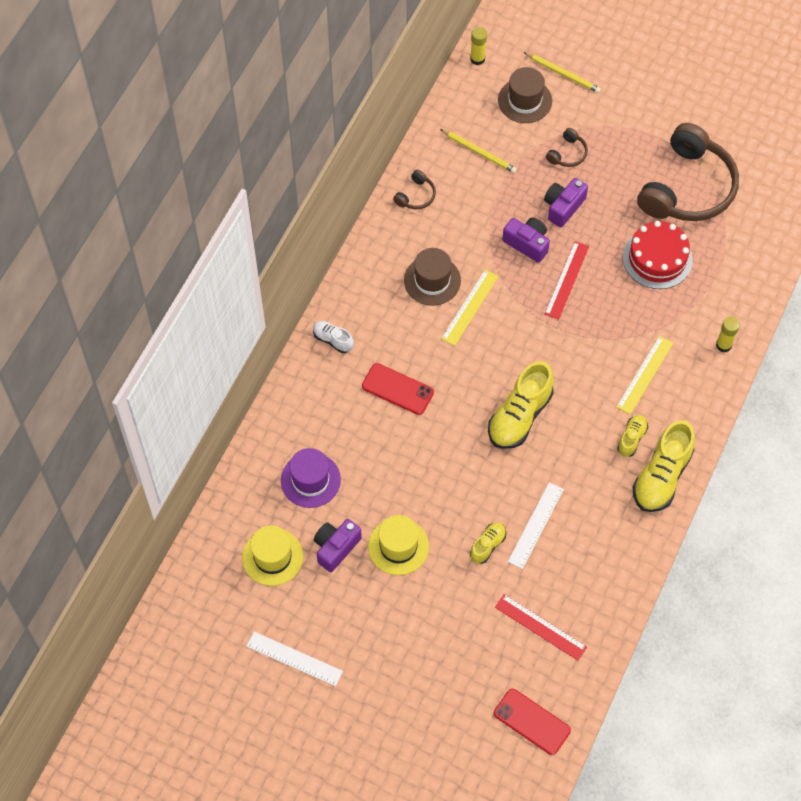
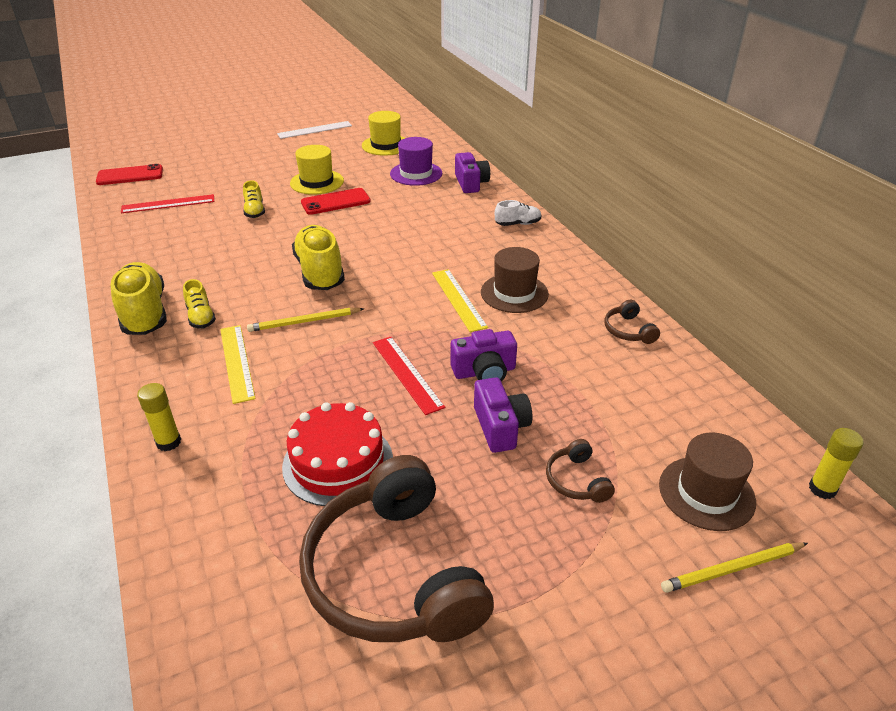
camera: 130 degrees right, 25 degrees down
(336, 547) = (355, 164): purple camera -> purple camera (471, 183)
(397, 389) = (432, 231): red phone -> red phone (335, 202)
(479, 152) = (649, 404): yellow pencil -> yellow pencil (305, 322)
(536, 525) = (229, 235): white ruler -> none

